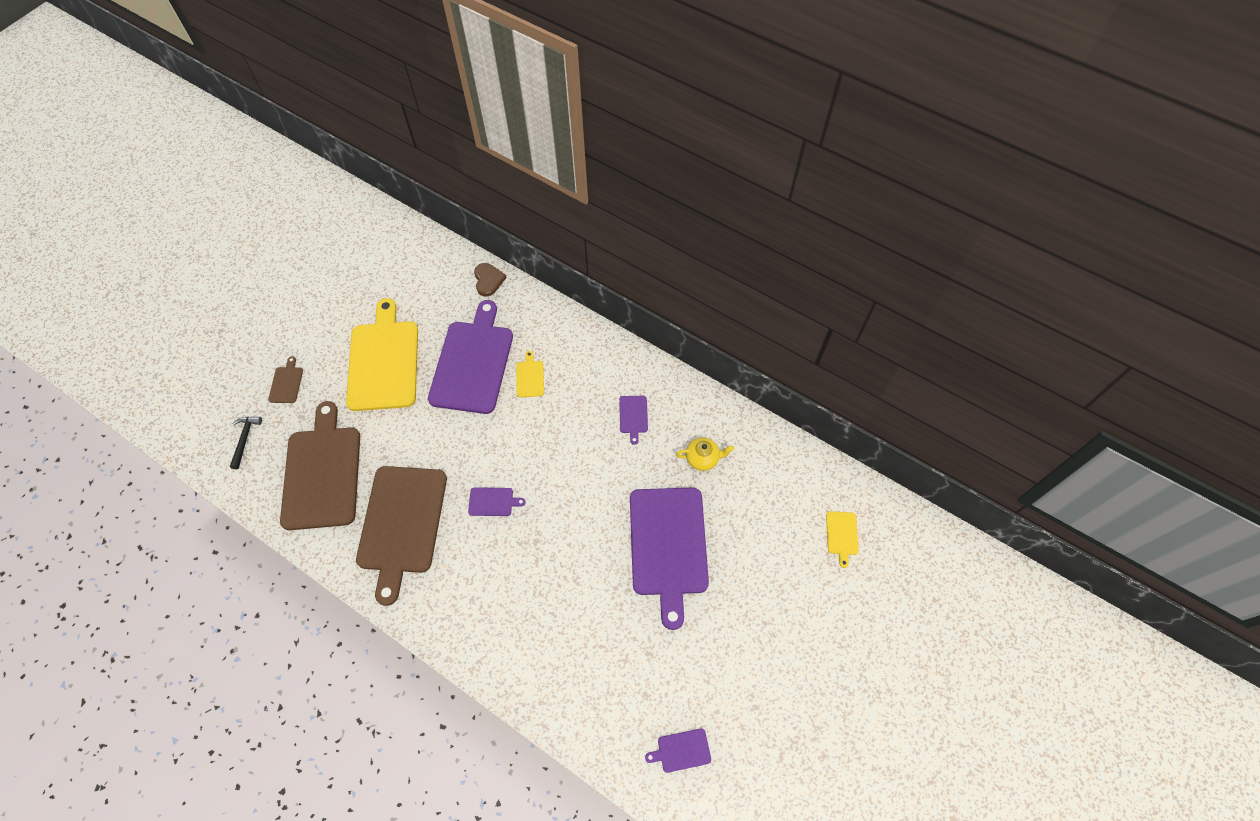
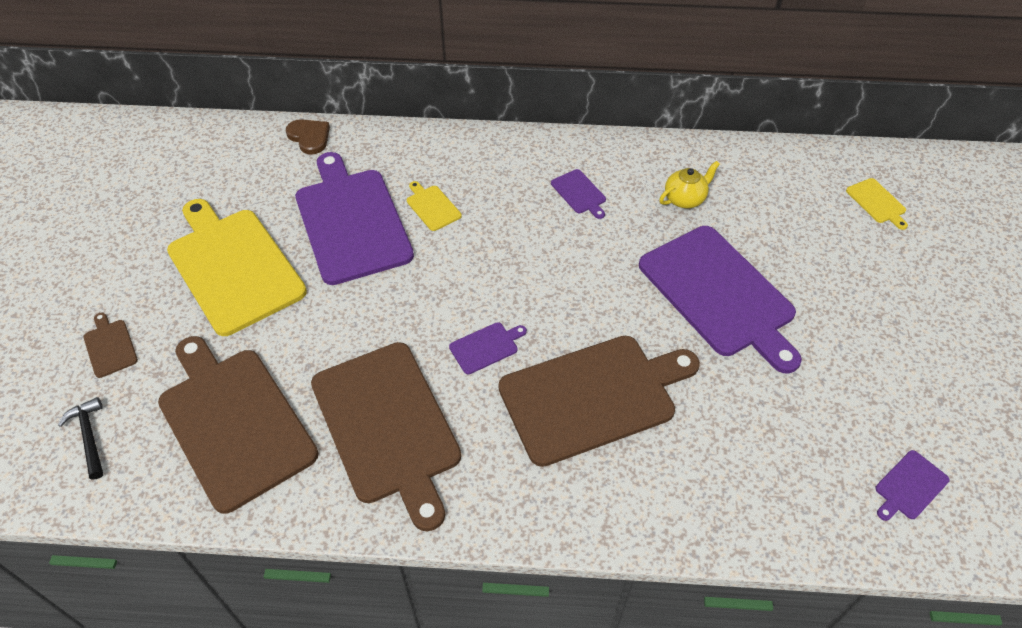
camera: 30 degrees left, 10 degrees down
(532, 573) = (593, 397): none -> brown cutting board

